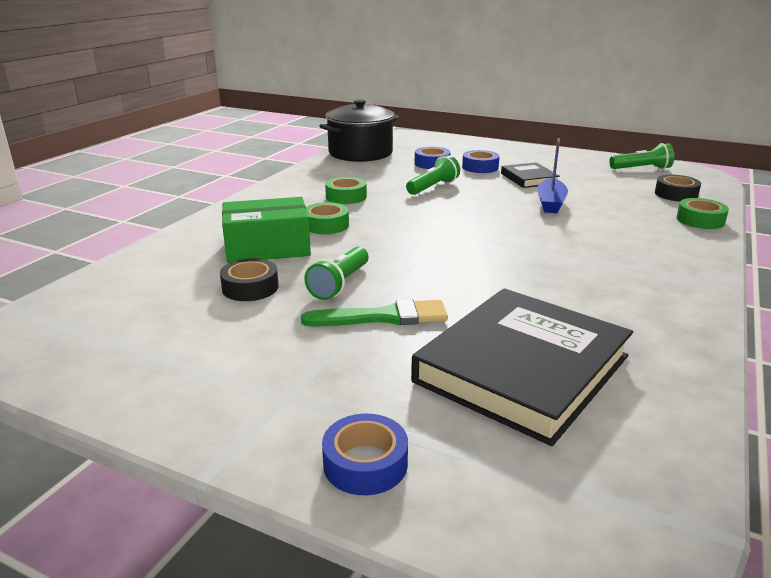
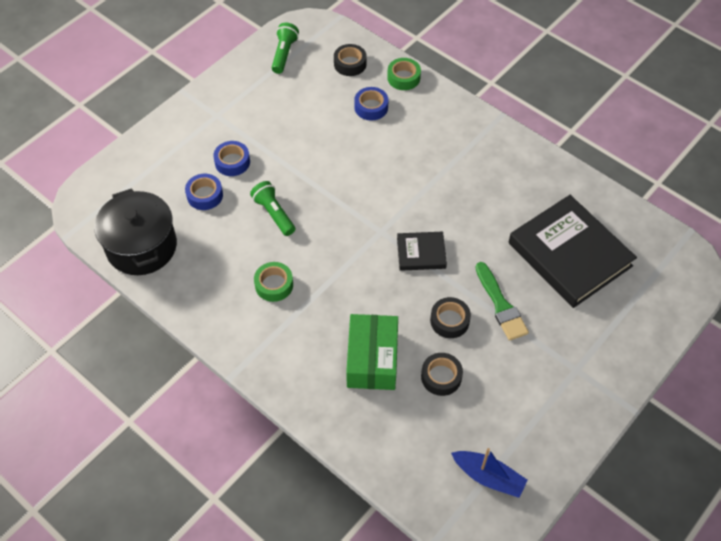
camera: 75 degrees left, 30 degrees up
(326, 225) = (338, 311): green tape -> none
(340, 284) = (449, 321): green flashlight -> black tape
(365, 463) = (634, 342): blue tape -> blue tape (371, 107)
(383, 317) = (501, 305): green brush -> green brush turned 150 degrees clockwise
(529, 178) = (278, 138): black book -> black book (421, 253)
(550, 203) = (341, 147): blue boat -> blue boat (488, 477)

